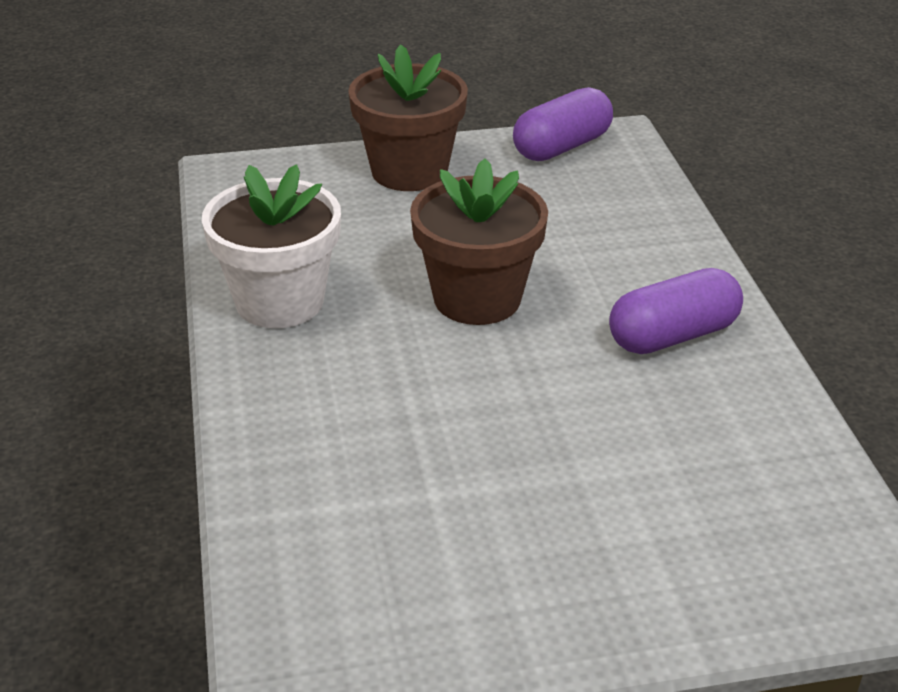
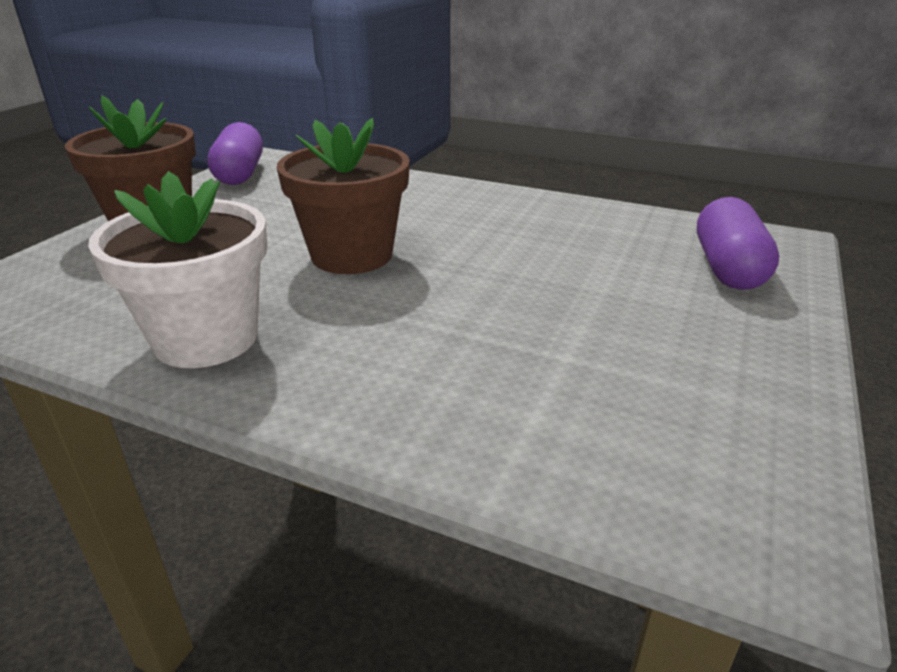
camera: 55 degrees left, 5 degrees down
(673, 336) = (490, 212): purple capsule -> purple capsule (727, 268)

